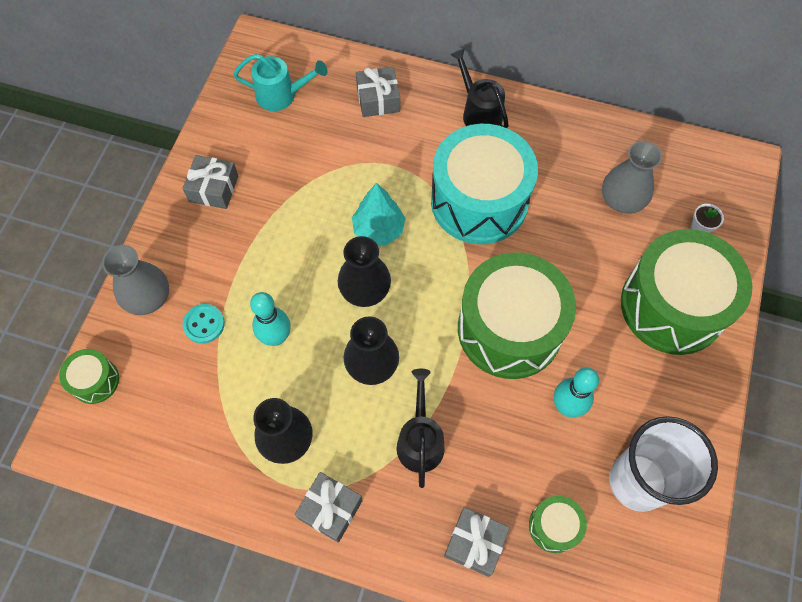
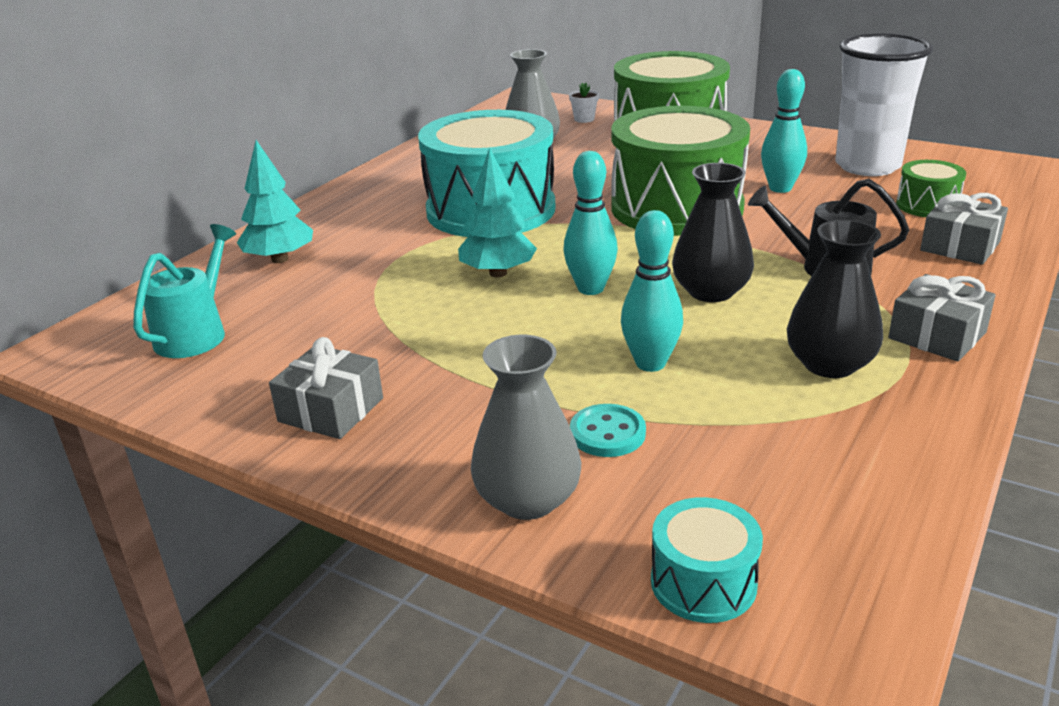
camera: 75 degrees left, 35 degrees down
(95, 381) = (703, 582): green drum -> turquoise drum
(365, 289) = (590, 289): black vase -> turquoise bowling pin
(378, 99) = (279, 259): grey gift -> turquoise tree
(478, 112) = (360, 201): black watering can -> none

